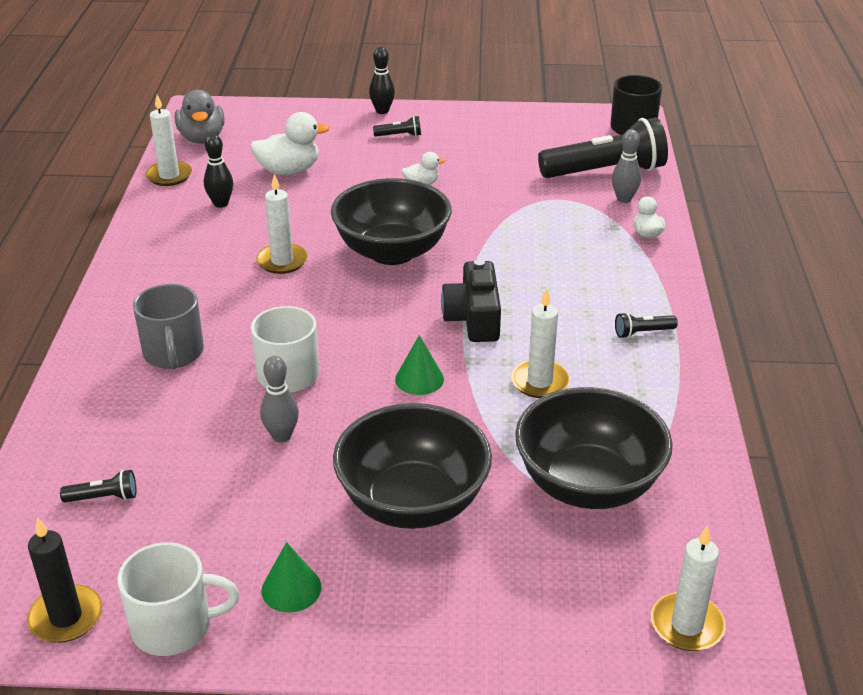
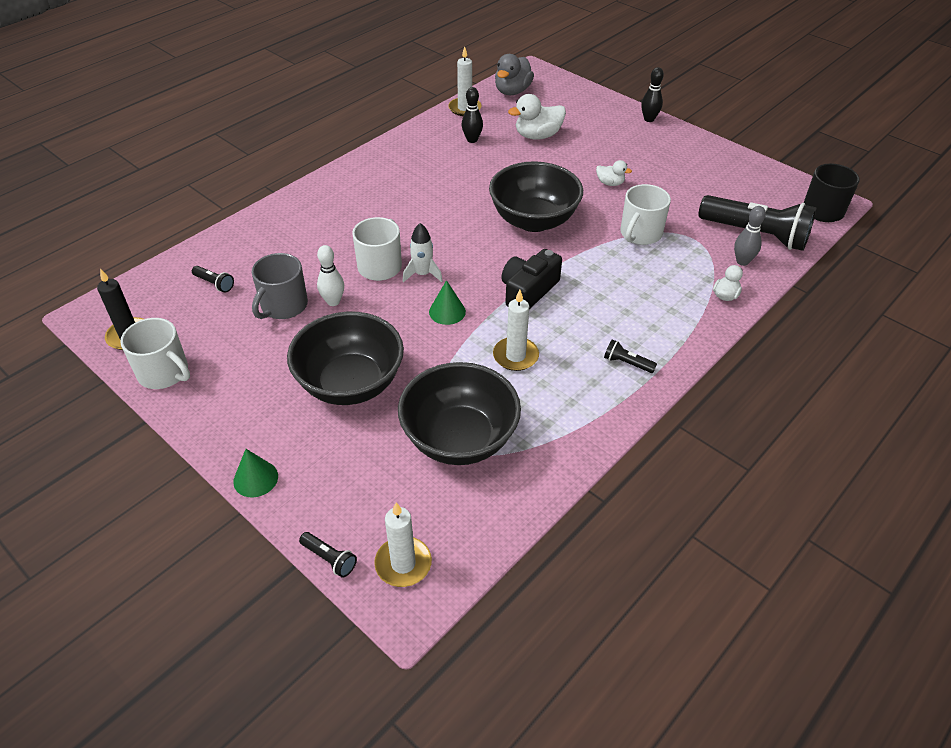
camera: 40 degrees right, 10 degrees up
(173, 353) = (339, 221): grey mug -> grey mug (283, 306)
(281, 436) = (333, 301): grey bowling pin -> white bowling pin
(282, 261) = (462, 194): white candle -> none
(289, 171) = (537, 136): white duck -> white duck turned 135 degrees clockwise
(291, 588) = (235, 390): green cone -> green cone (255, 478)
(345, 357) = (422, 274): none -> white rocket
(399, 135) = (639, 142): black flashlight -> black flashlight (329, 559)
(508, 216) = (640, 234): none -> white mug

